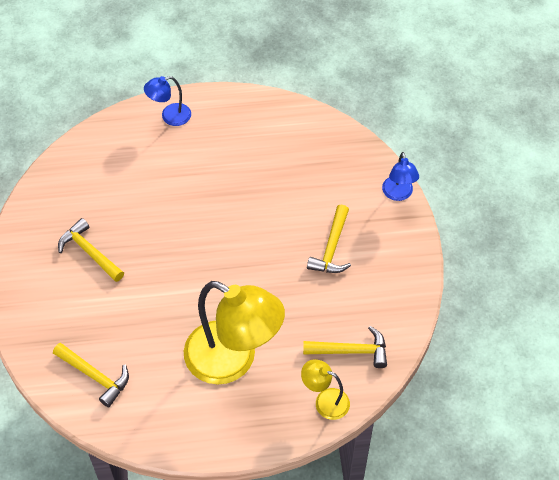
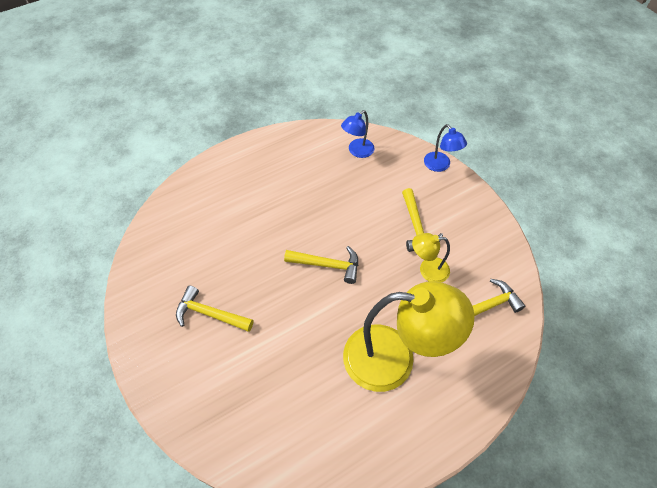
camera: 25 degrees left, 0 degrees up
(95, 376) = (275, 434): yellow hammer -> yellow hammer (327, 265)
(170, 116) = (222, 171): blue lamp -> blue lamp (357, 151)
(325, 401) = (493, 361): yellow lamp -> yellow lamp (427, 270)

